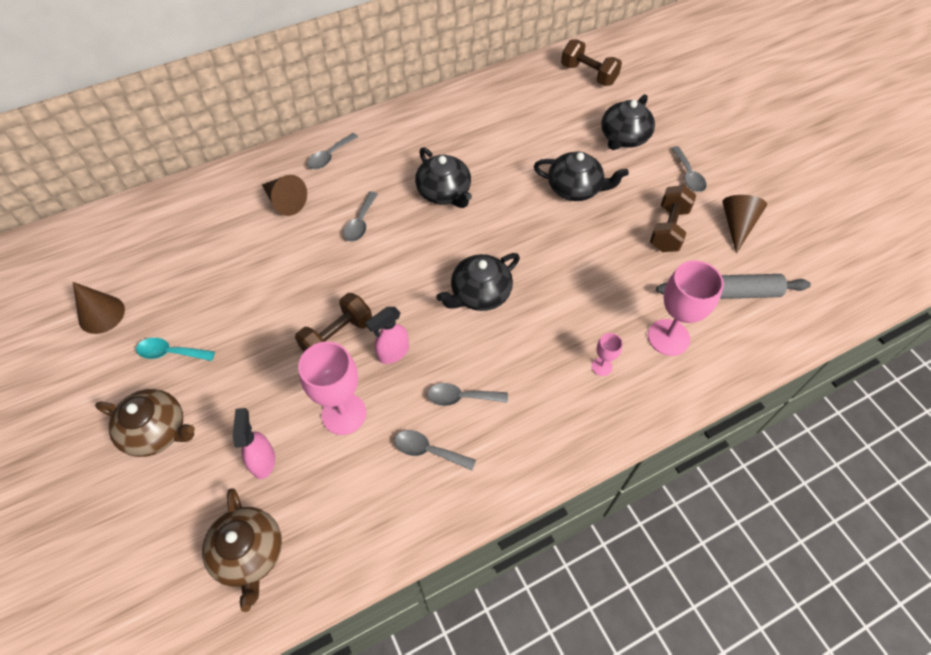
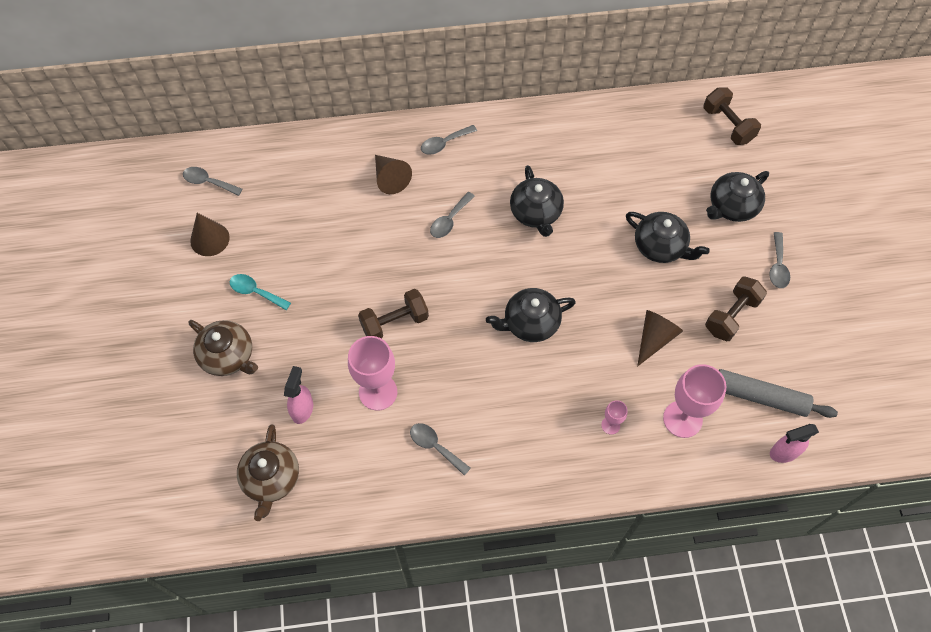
camera: 20 degrees right, 5 degrees up
(393, 353) = (436, 352): pink spray bottle -> pink spray bottle (783, 452)
(461, 397) = (478, 411): grey spoon -> grey spoon (208, 182)
(737, 225) = (800, 333): brown cone -> brown cone (654, 338)

